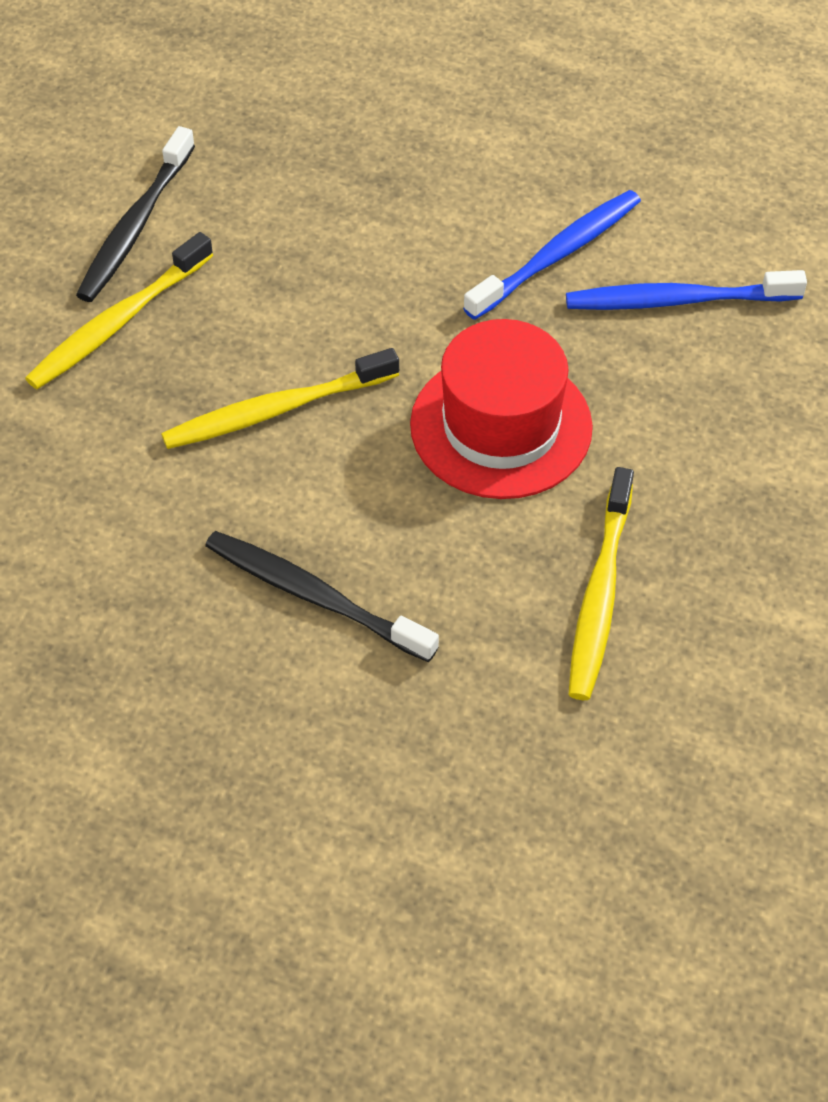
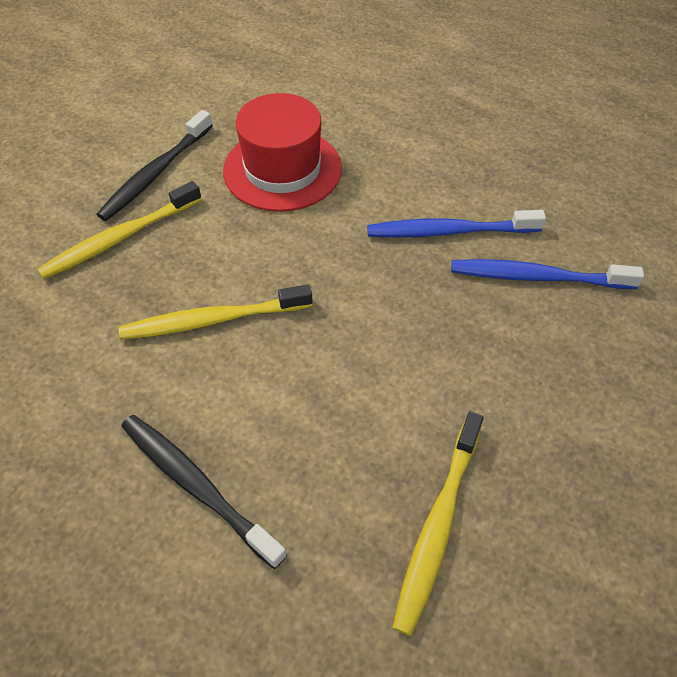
camera: 10 degrees right, 0 degrees up
(501, 426) = (382, 358): red hat -> red hat (282, 169)
(556, 255) = (450, 231): blue toothbrush -> blue toothbrush turned 150 degrees counterclockwise

